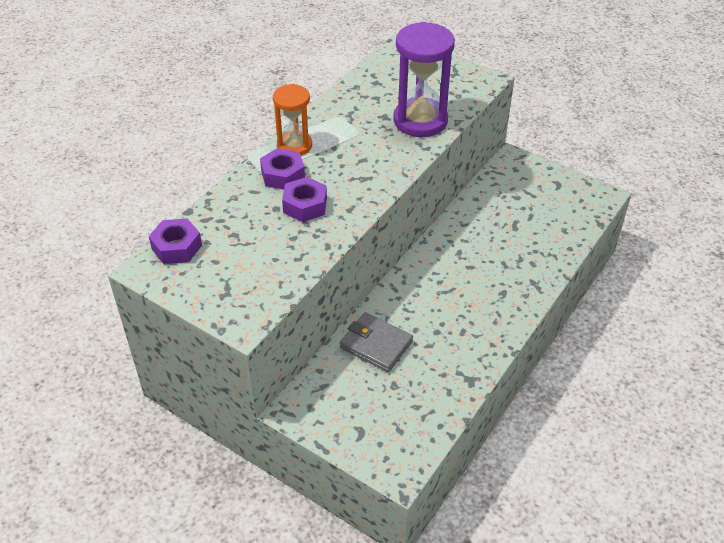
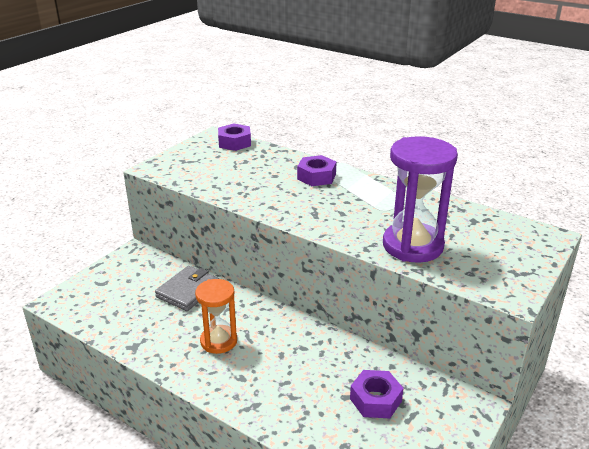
camera: 90 degrees right, 15 degrees down
(294, 146) = (357, 180): orange hourglass -> orange hourglass (218, 341)
(305, 205) = (277, 187): purple nut -> purple nut (375, 400)

